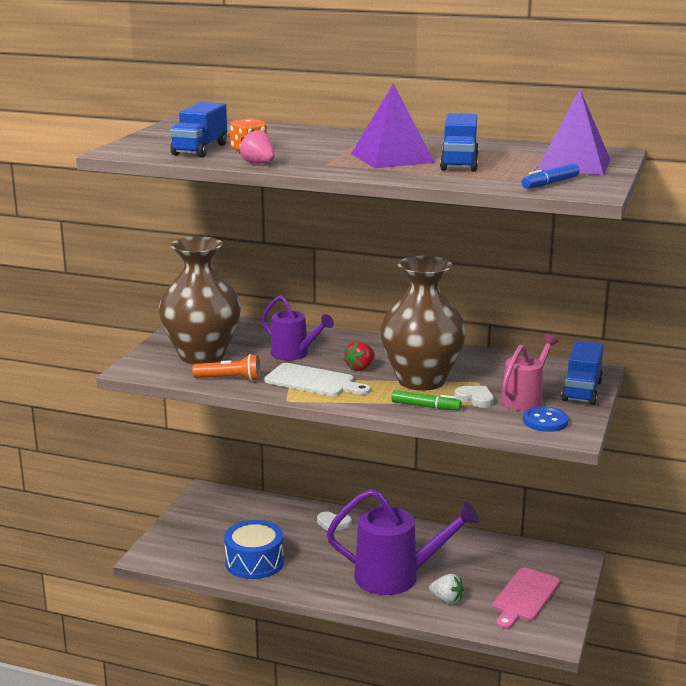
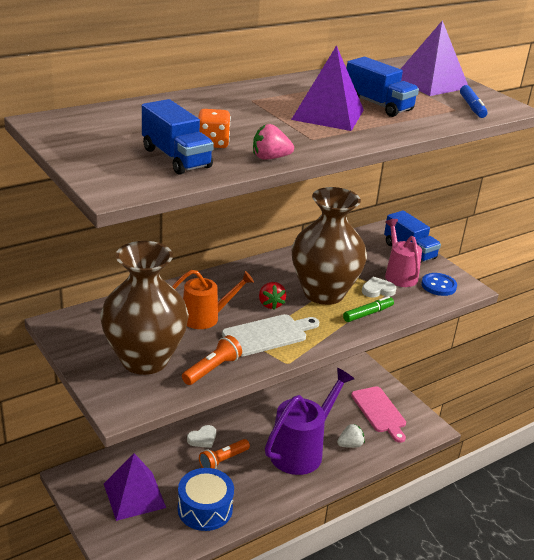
camera: 55 degrees left, 10 degrees up
(225, 525) = (134, 495): none -> purple pyramid
(294, 354) = (206, 317): purple watering can -> orange watering can
(322, 545) = (223, 460): none -> orange flashlight

